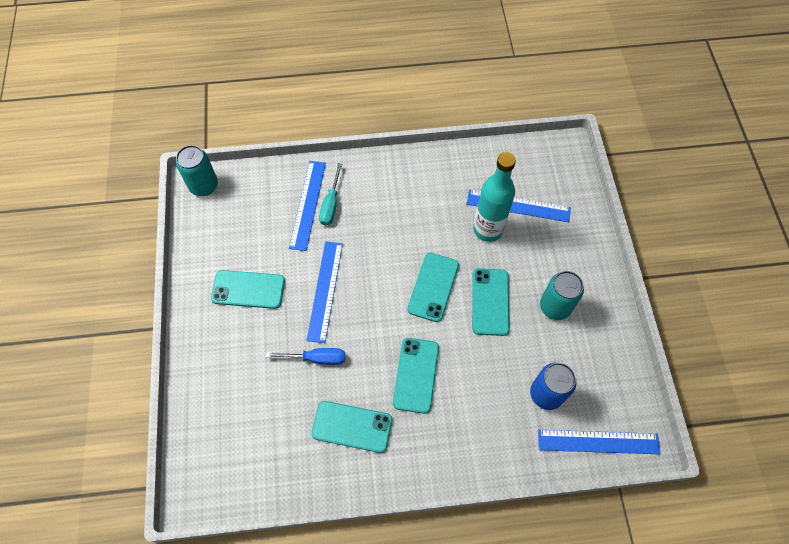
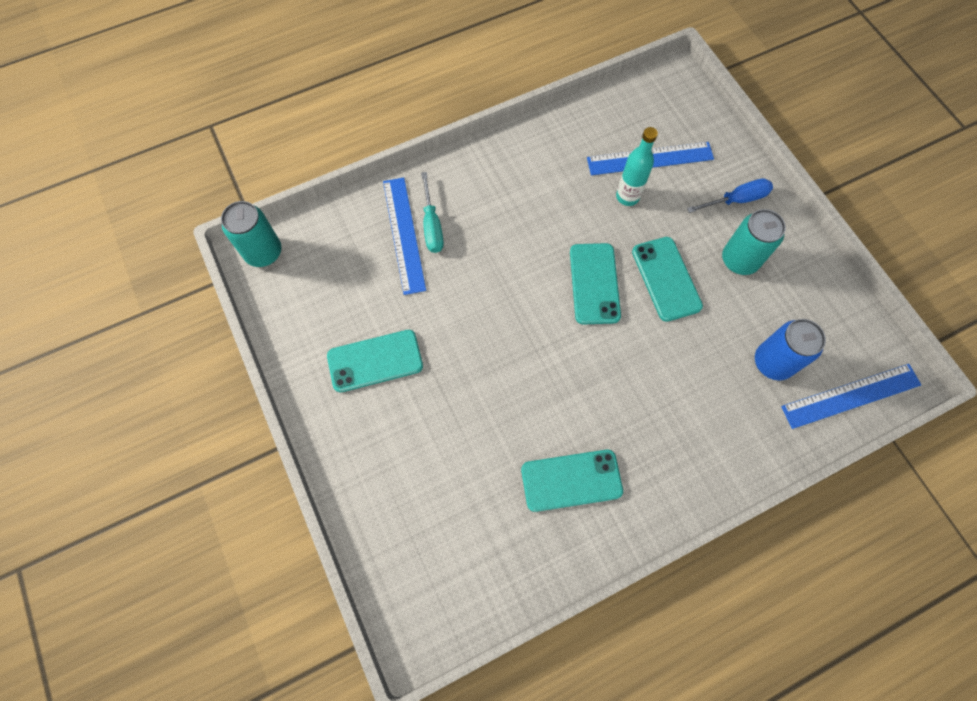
camera: 20 degrees left, 5 degrees up
(316, 358) = (494, 414): blue screwdriver -> blue screwdriver (736, 200)
(325, 290) = (469, 330): blue ruler -> none
(416, 375) = (619, 393): turquoise phone -> none
(488, 229) = (627, 196): turquoise bottle -> turquoise bottle, size x0.65

